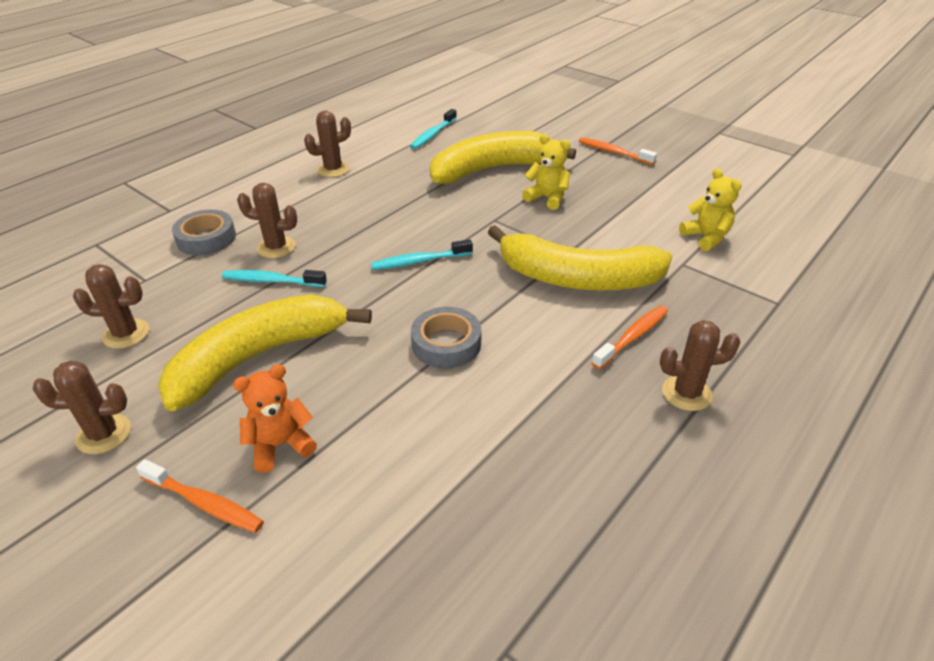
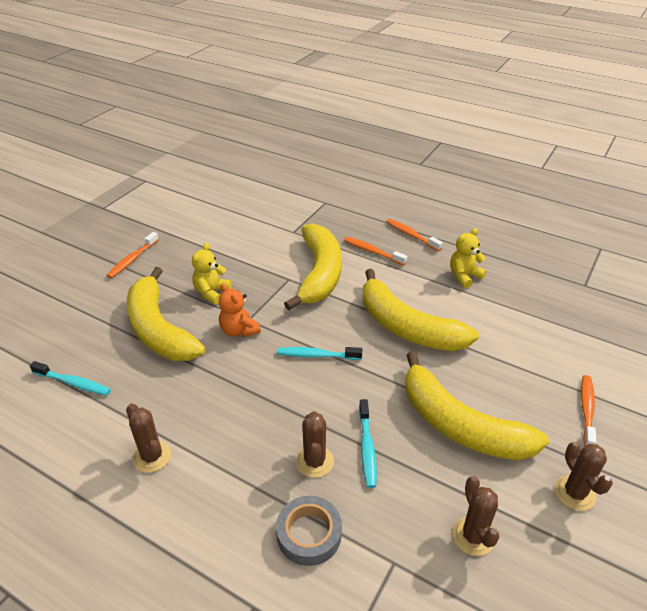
camera: 100 degrees left, 0 degrees up
(280, 445) = (528, 387): orange teddy bear -> orange teddy bear (239, 330)
(419, 261) = (316, 355): turquoise toothbrush -> turquoise toothbrush turned 120 degrees clockwise
(446, 343) = (407, 327): grey tape -> yellow banana
(686, 393) = (411, 235): brown cactus -> orange toothbrush
(706, 237) = (260, 222): yellow teddy bear -> yellow teddy bear (464, 276)

